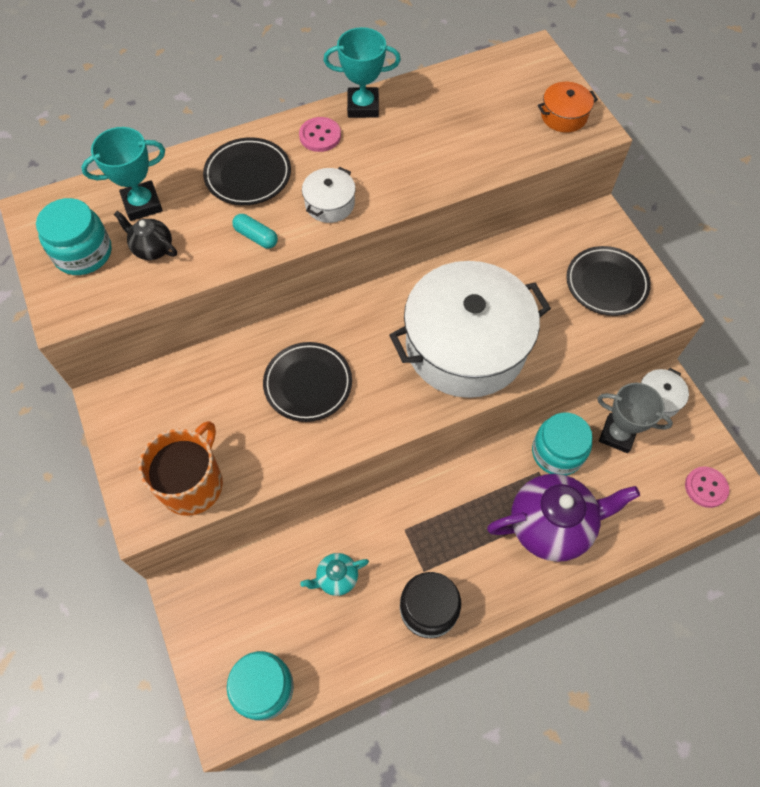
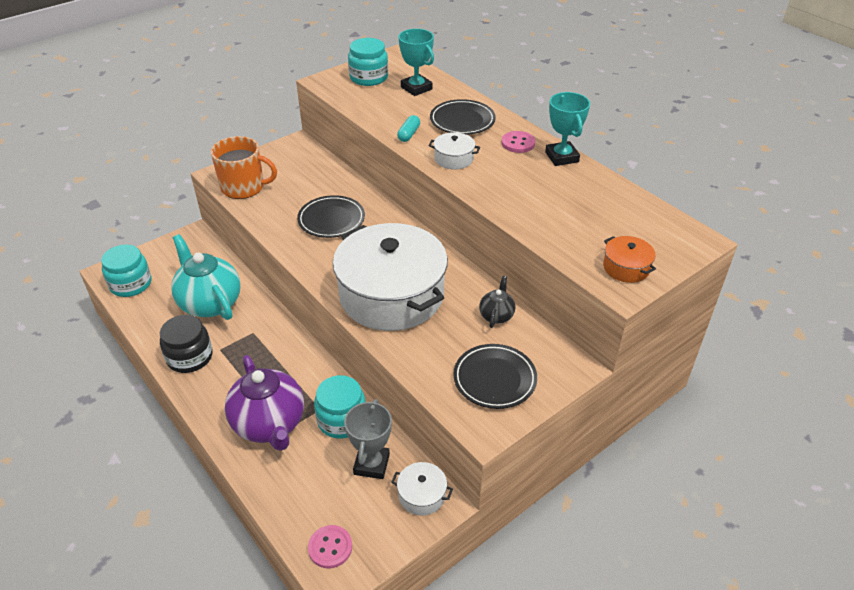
camera: 75 degrees right, 20 degrees down
(152, 248) = (382, 99): black teapot -> black teapot (496, 315)
(336, 578) = (210, 303): turquoise teapot -> turquoise teapot, size x2.11

